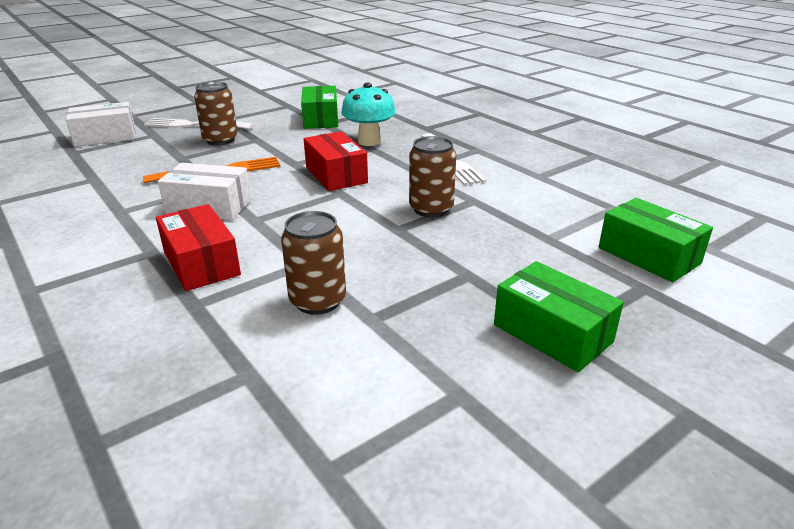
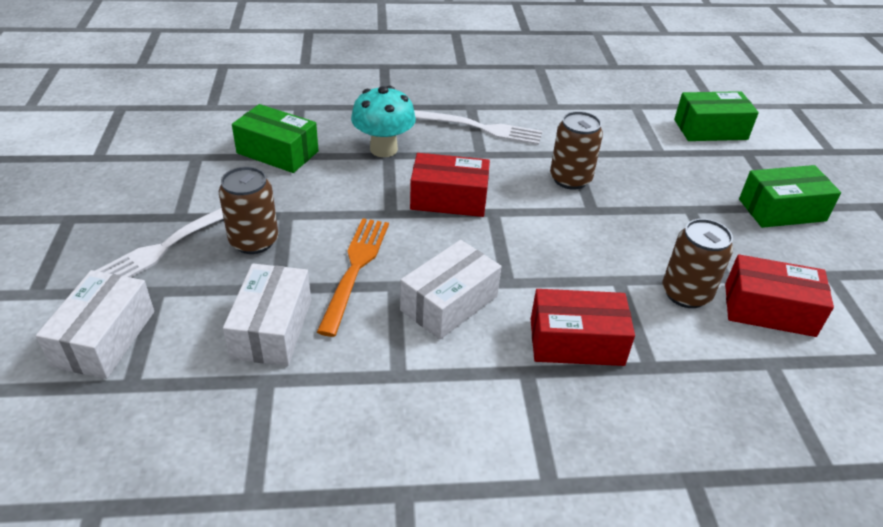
camera: 60 degrees left, 10 degrees up
(140, 167) = (272, 328): none -> white box
(340, 357) = (769, 310): none -> red box

